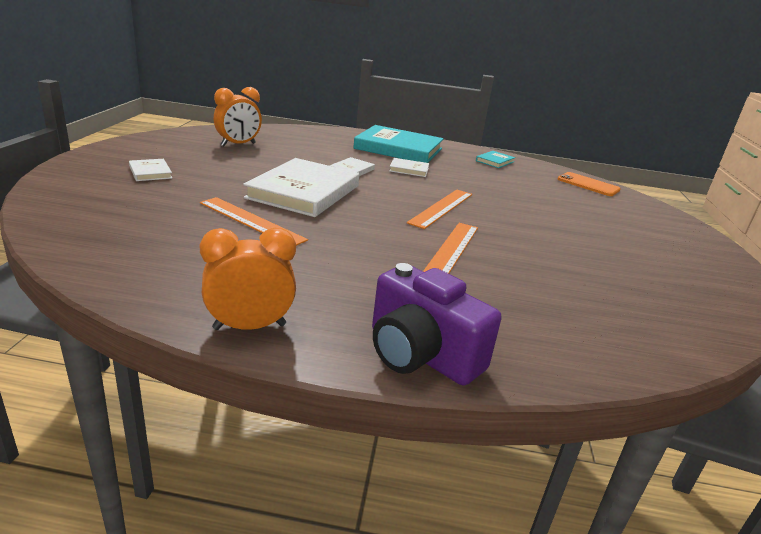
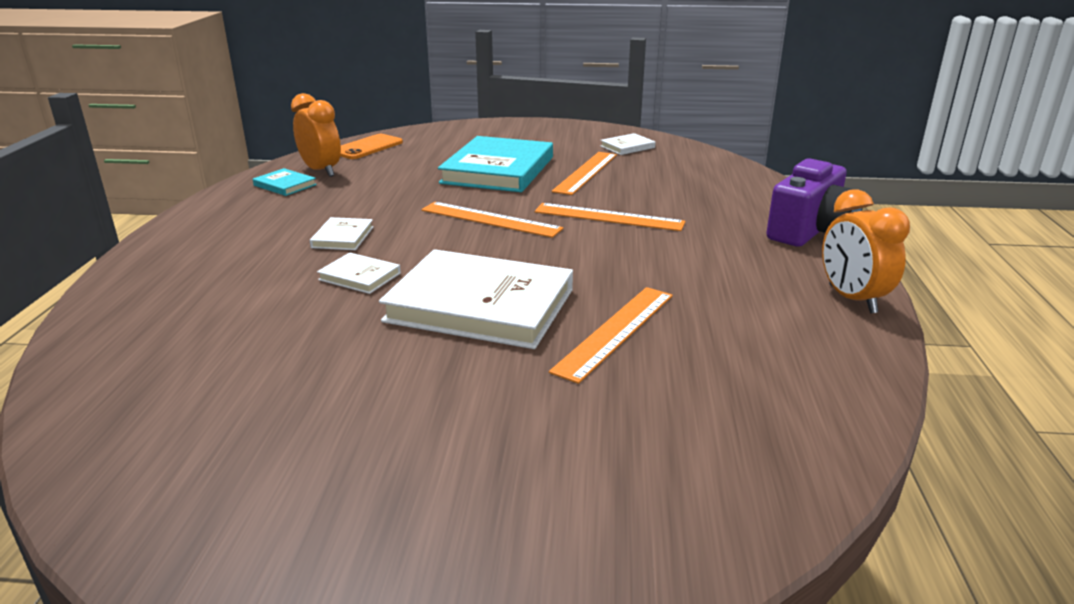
camera: 90 degrees left, 0 degrees up
(150, 172) = (450, 474): white book -> white book (627, 147)
(238, 145) = (219, 402): orange clock -> orange clock (321, 171)
(398, 149) = (229, 245): turquoise book -> turquoise book (498, 170)
(570, 258) = (585, 172): none -> orange ruler

